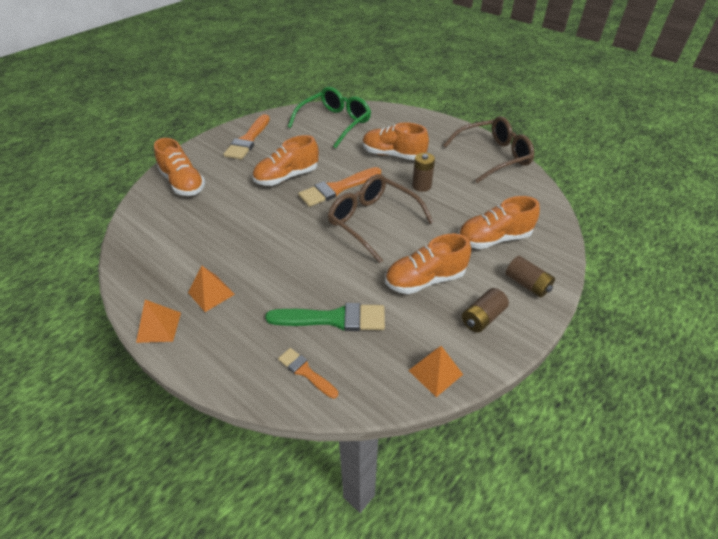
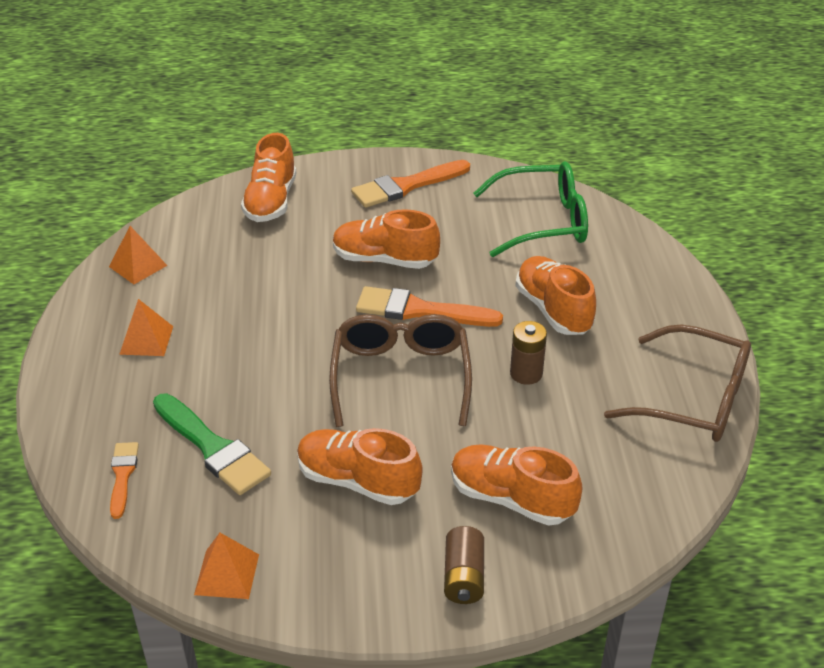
camera: 45 degrees right, 5 degrees down
(159, 327) = (69, 340): orange pyramid -> orange pyramid (138, 266)
(482, 317) = (354, 567): brown battery -> none

